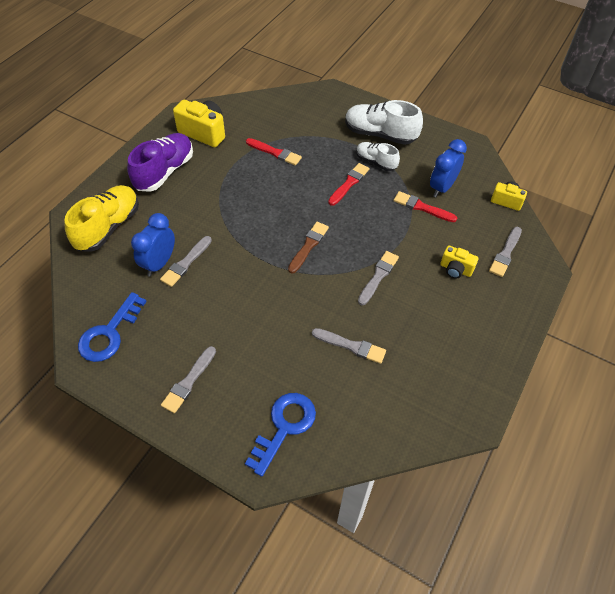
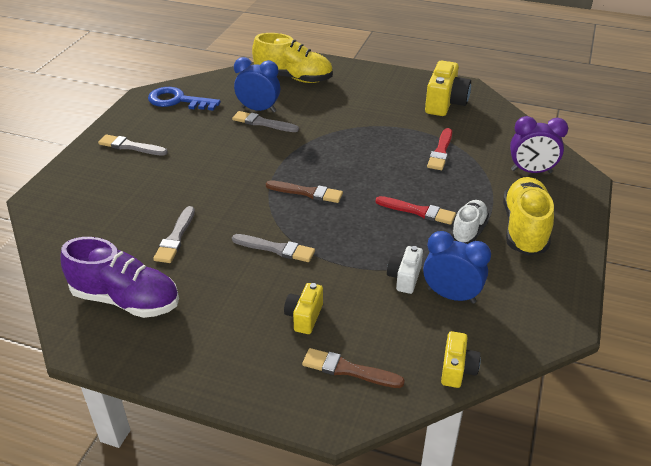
camera: 80 degrees right, 15 degrees down
(164, 172) = (376, 92): purple shoe -> purple shoe (126, 300)
(284, 427) = (81, 205): blue key -> none
(315, 112) = (531, 171): none -> purple clock
(380, 134) = (524, 228): white shoe -> yellow shoe
(422, 207) = (404, 278): red brush -> white camera
(505, 253) = (348, 370): grey brush -> brown brush

